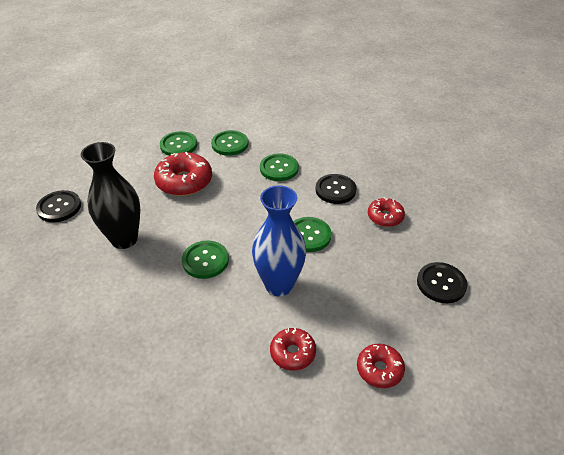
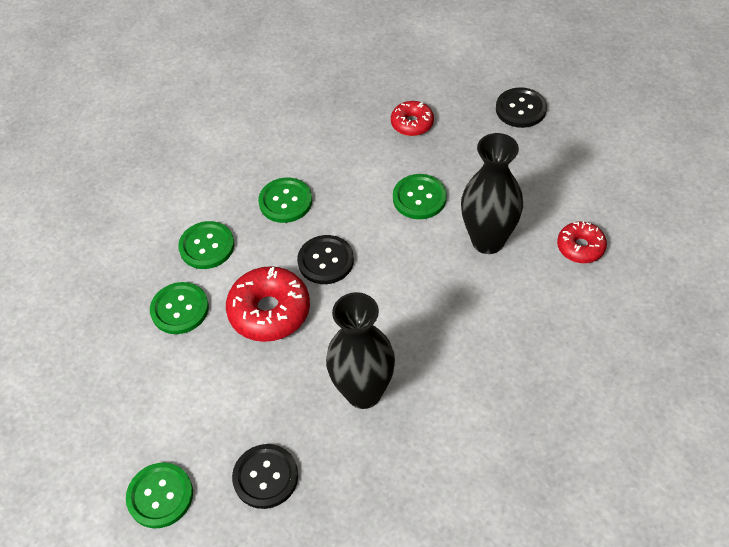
camera: 70 degrees left, 10 degrees up
(205, 260) = (430, 305): green button -> green button (160, 496)
(279, 285) = (488, 241): blue vase -> black vase
(335, 190) = (350, 155): black button -> black button (325, 261)
(379, 369) = (612, 185): red donut -> none

